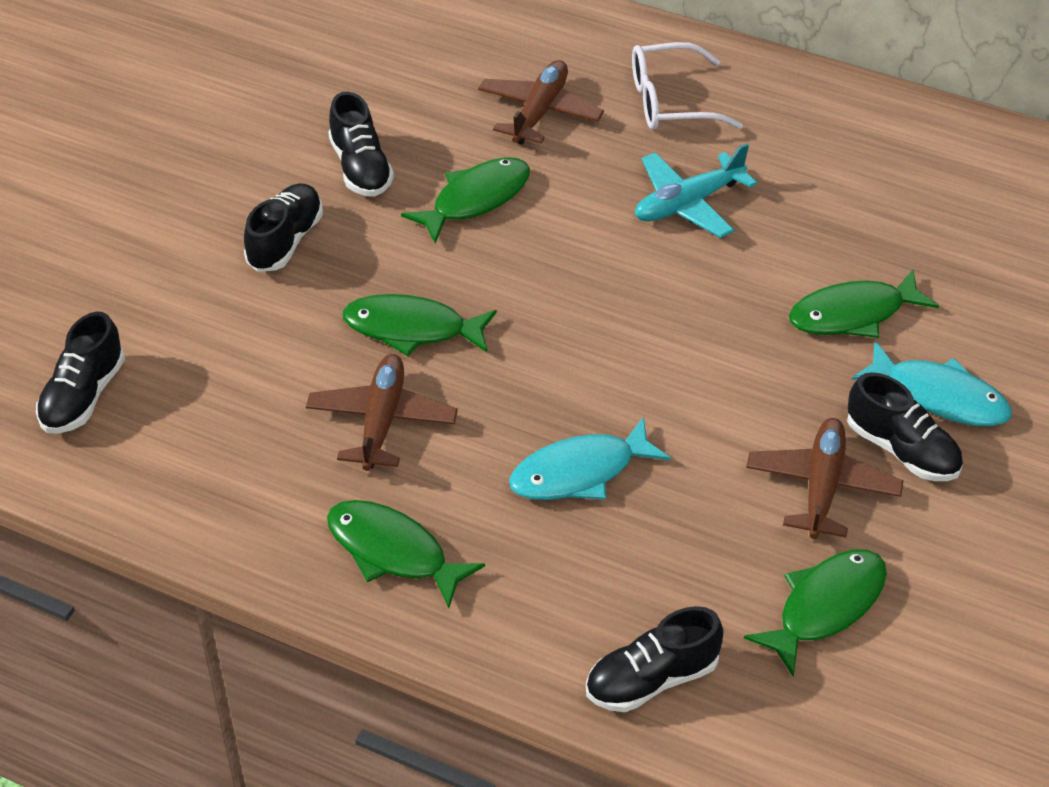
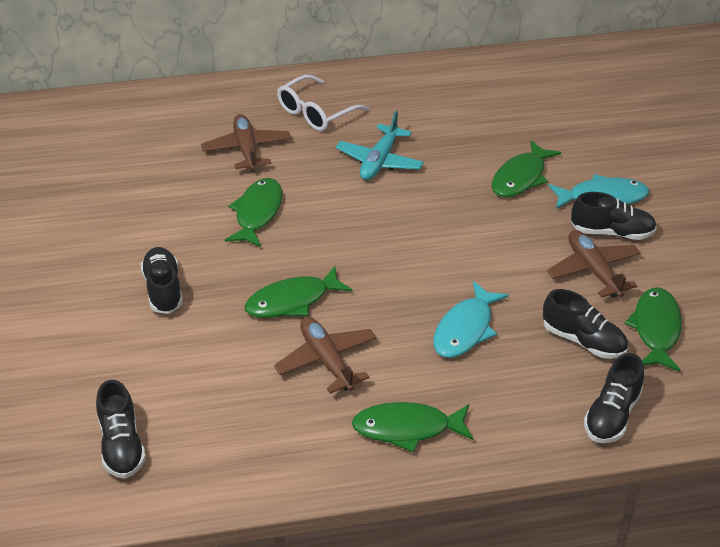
camera: 35 degrees left, 5 degrees down
(360, 168) = (169, 227): black shoe -> black shoe (583, 341)

